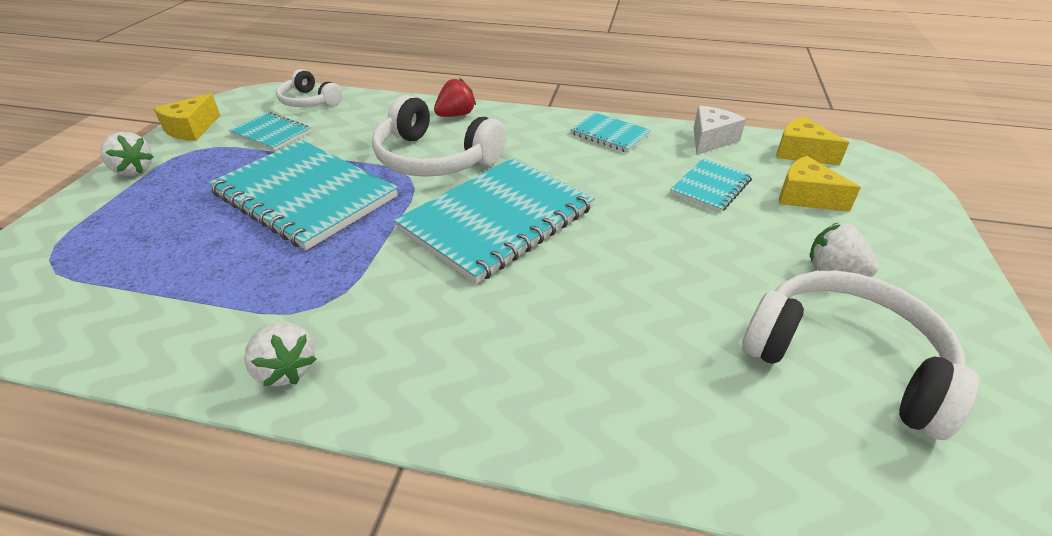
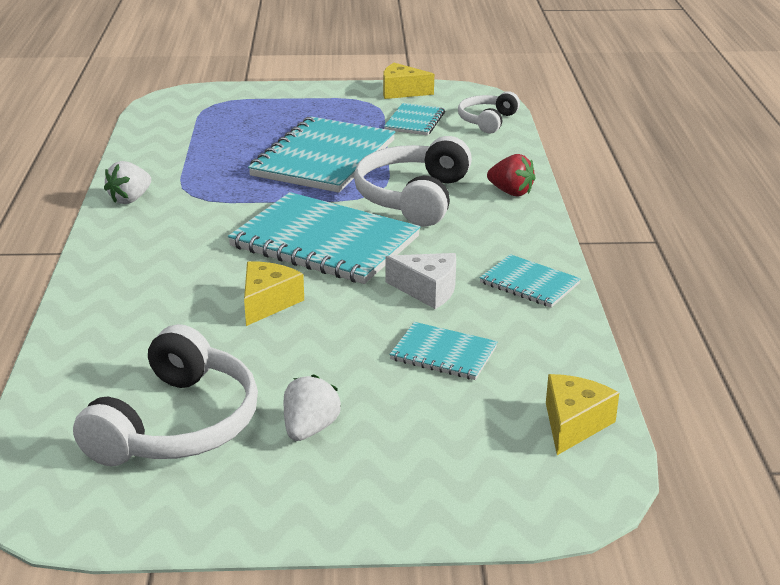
camera: 75 degrees right, 10 degrees down
(134, 170) = (328, 92): white strawberry -> none
(610, 134) = (529, 283): turquoise notebook -> turquoise notebook turned 75 degrees counterclockwise
(710, 140) = (563, 353): white cheese -> white cheese (427, 290)
(805, 197) = (455, 420): yellow cheese -> yellow cheese (268, 302)

